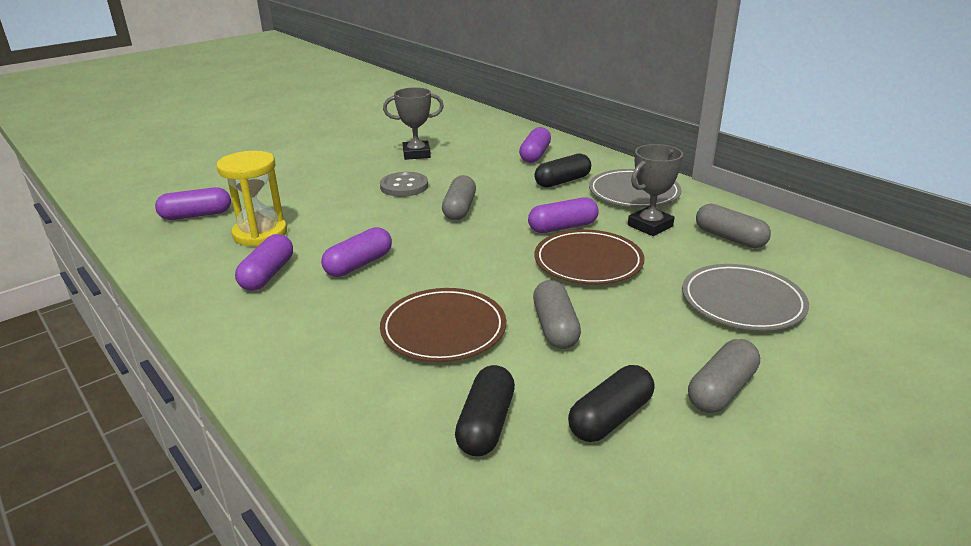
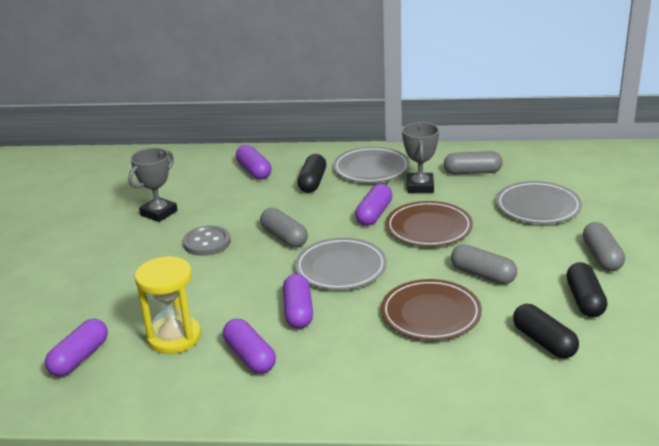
camera: 45 degrees left, 0 degrees up
(452, 252) = (341, 267): none -> grey plate

